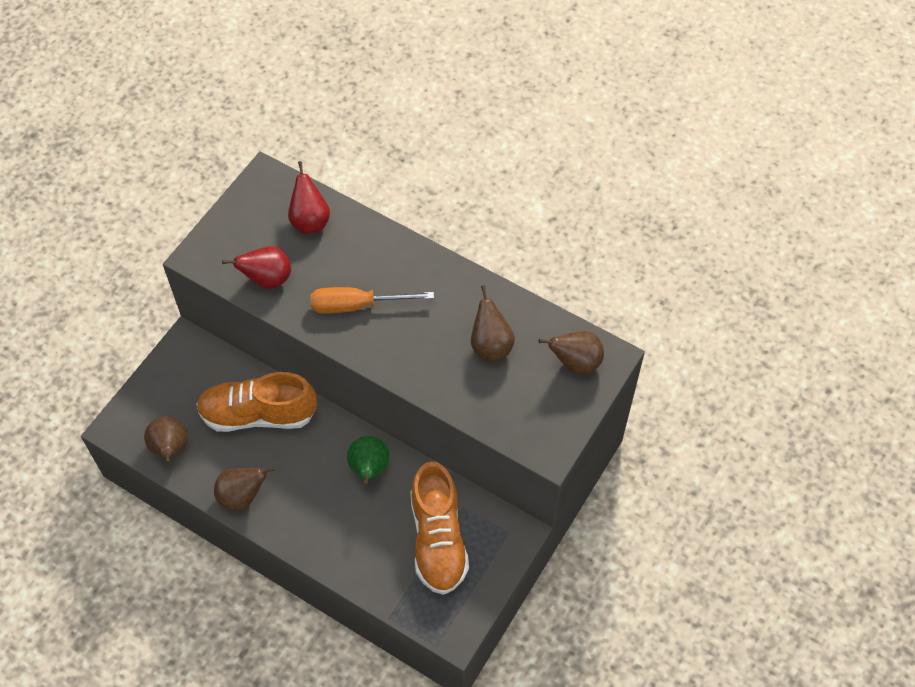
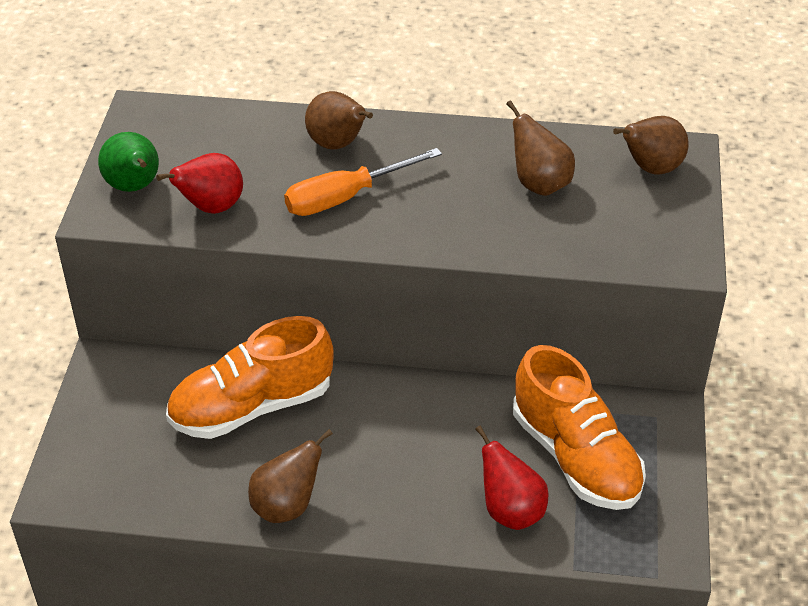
camera: 25 degrees left, 15 degrees down
(170, 449) = (152, 489): brown pear -> brown pear (338, 144)
(310, 221) = (228, 135): red pear -> red pear (510, 511)
(369, 469) = (436, 413): green pear -> green pear (134, 187)

